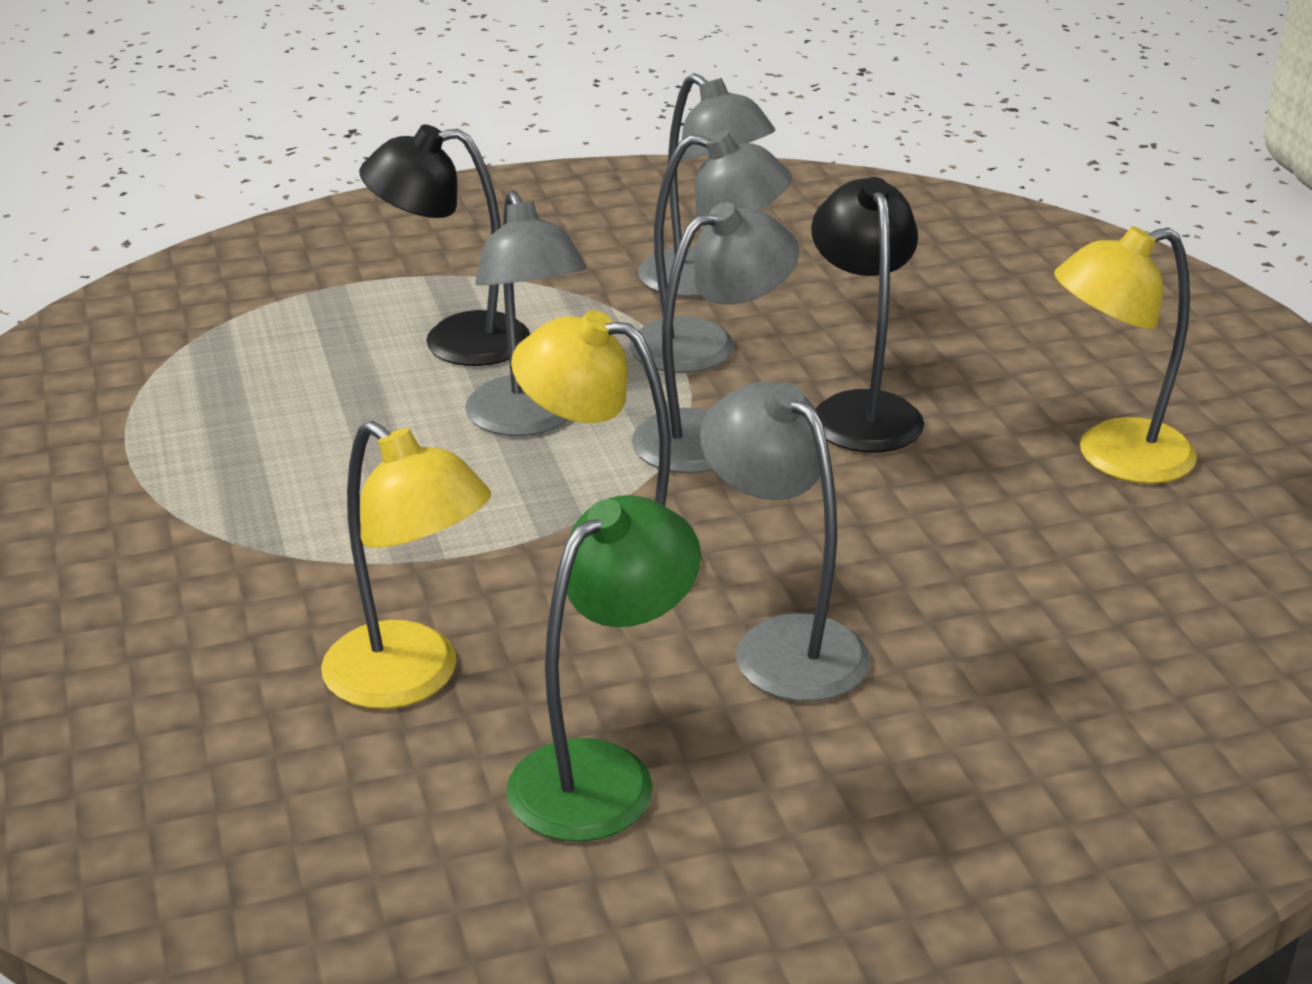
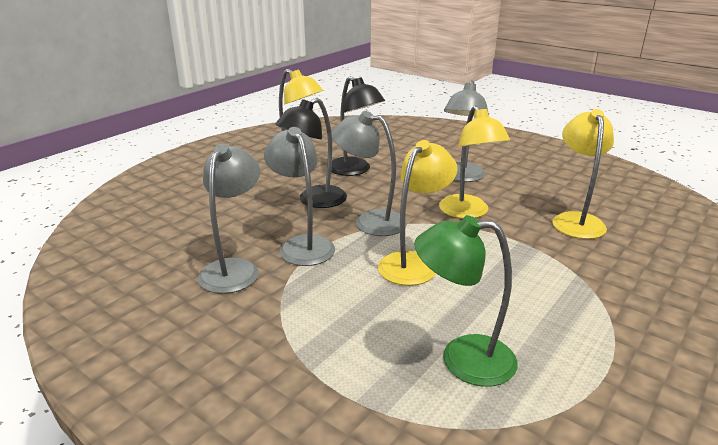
camera: 125 degrees left, 5 degrees down
(454, 341) = (374, 316): black lamp -> black lamp (355, 170)
(527, 421) = (414, 263): grey lamp -> yellow lamp
(602, 773) = (550, 182): green lamp -> green lamp (462, 359)

